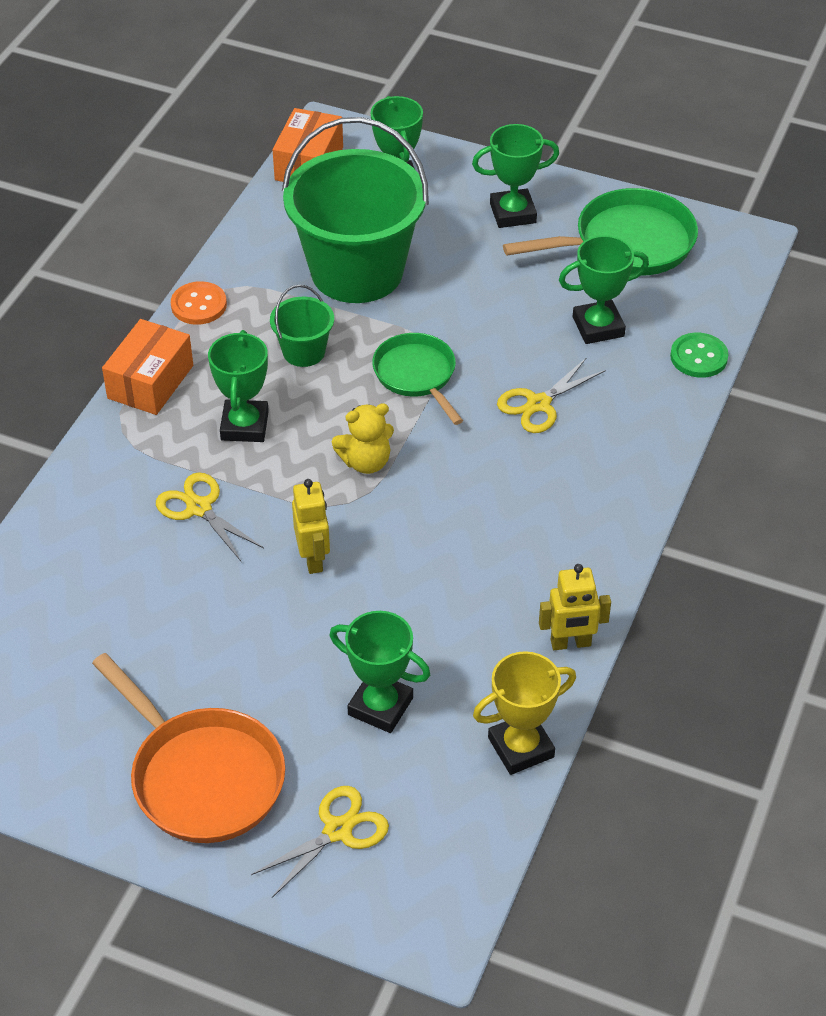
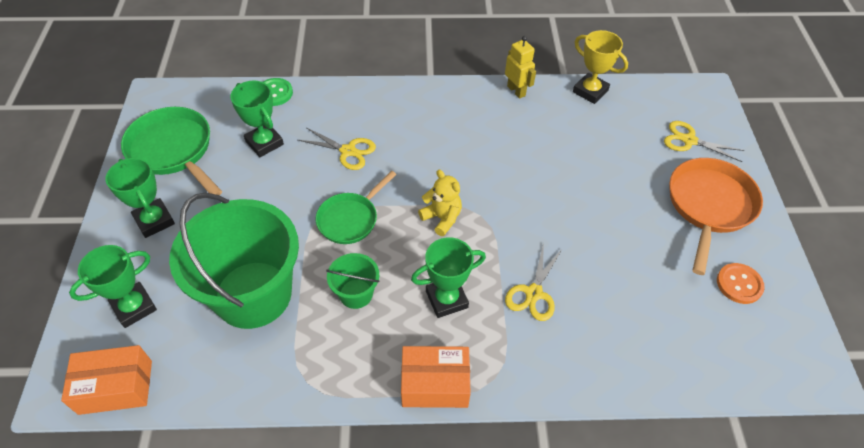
camera: 115 degrees left, 5 degrees up
(199, 305) = (333, 391): orange button -> orange button (739, 284)
(313, 559) = (534, 215): yellow robot -> none
(380, 706) = (608, 149): green trophy -> none

